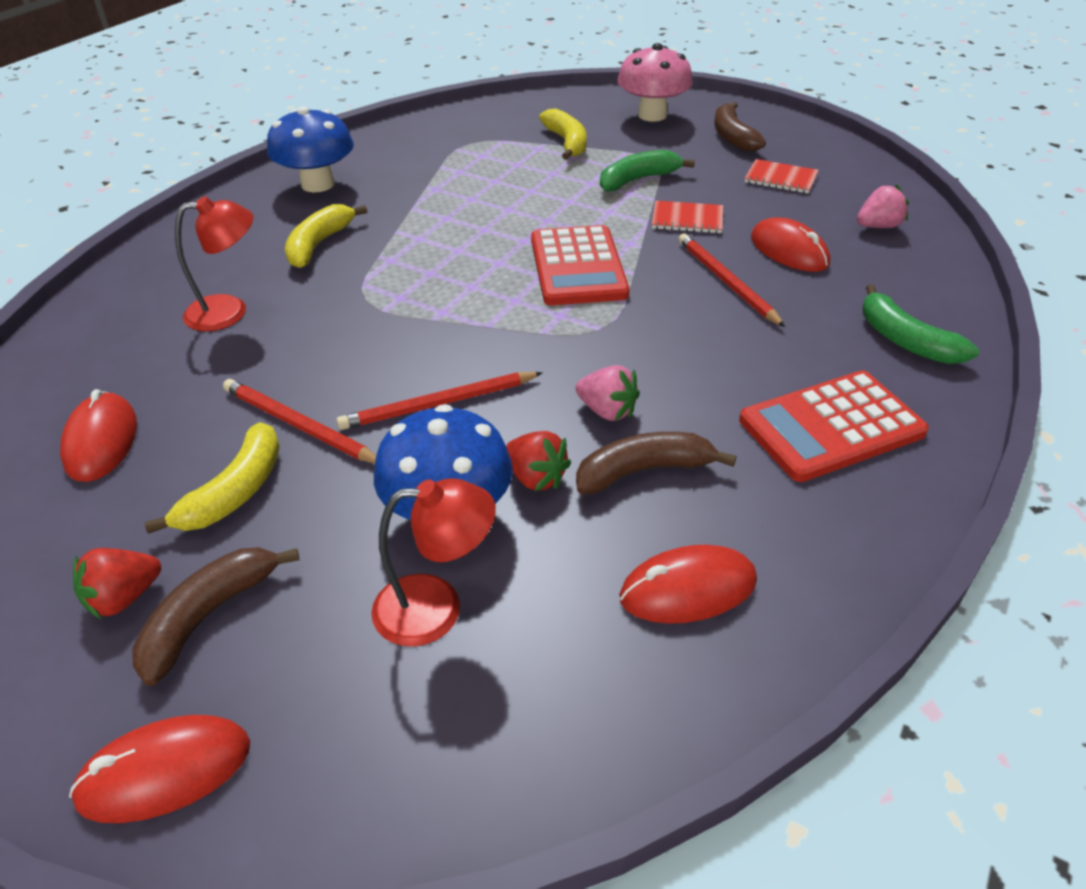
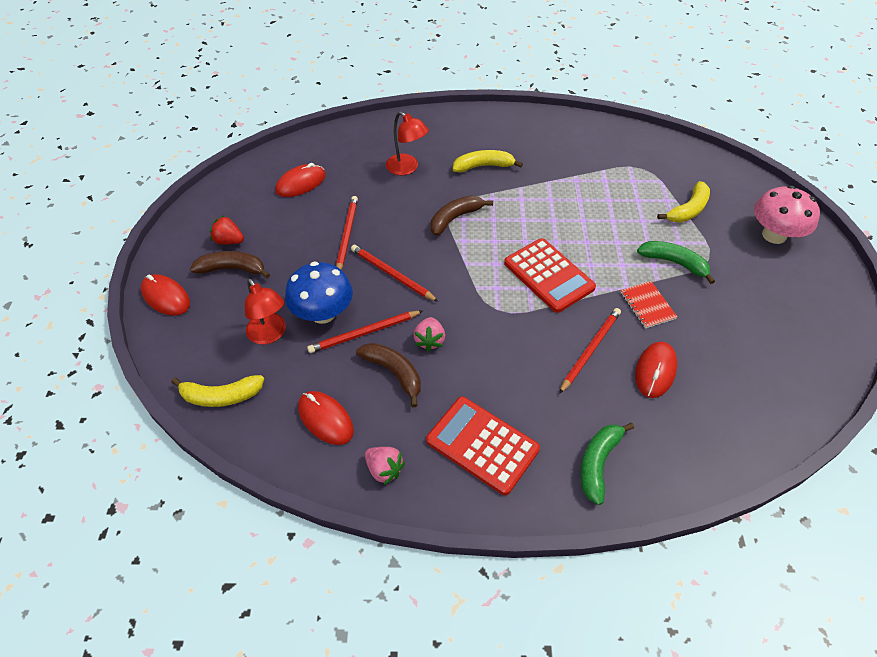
camera: 60 degrees right, 10 degrees up
(235, 491) = (297, 239): yellow banana -> yellow banana (221, 396)
(318, 184) = (537, 134): blue mushroom -> none
(536, 478) = (364, 333): red strawberry -> red pencil
(577, 267) = (548, 275): red calculator -> red calculator turned 90 degrees counterclockwise
(732, 137) = (788, 290): brown banana -> brown banana (455, 218)
(781, 178) = (752, 337): red notebook -> none
(878, 226) = (735, 413): pink strawberry -> pink strawberry (384, 469)

